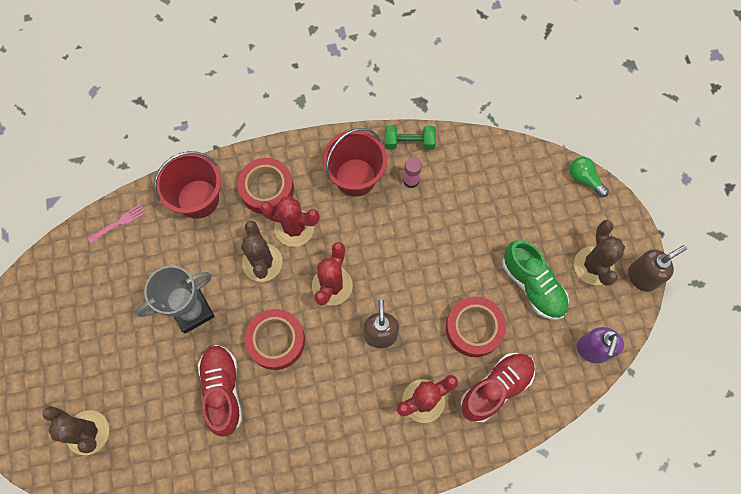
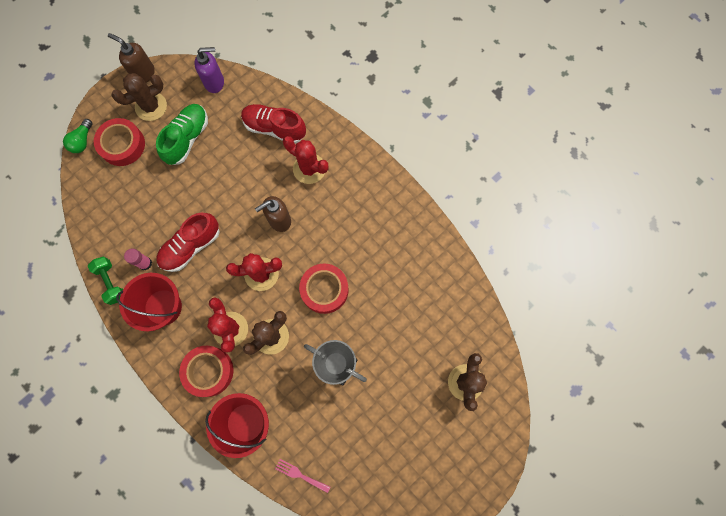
camera: 120 degrees left, 5 degrees up
(223, 391) = (381, 305): red shoe -> red shoe (191, 246)
(474, 328) = (240, 161): red tape -> red tape (122, 145)

